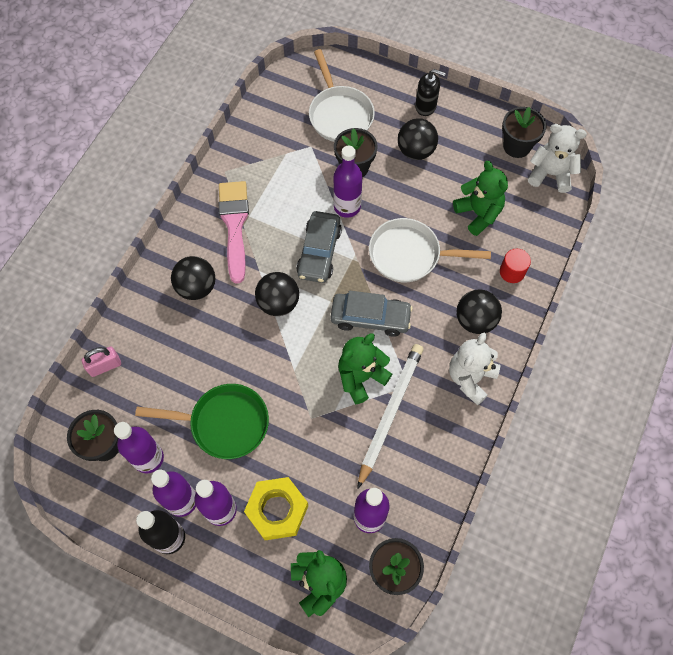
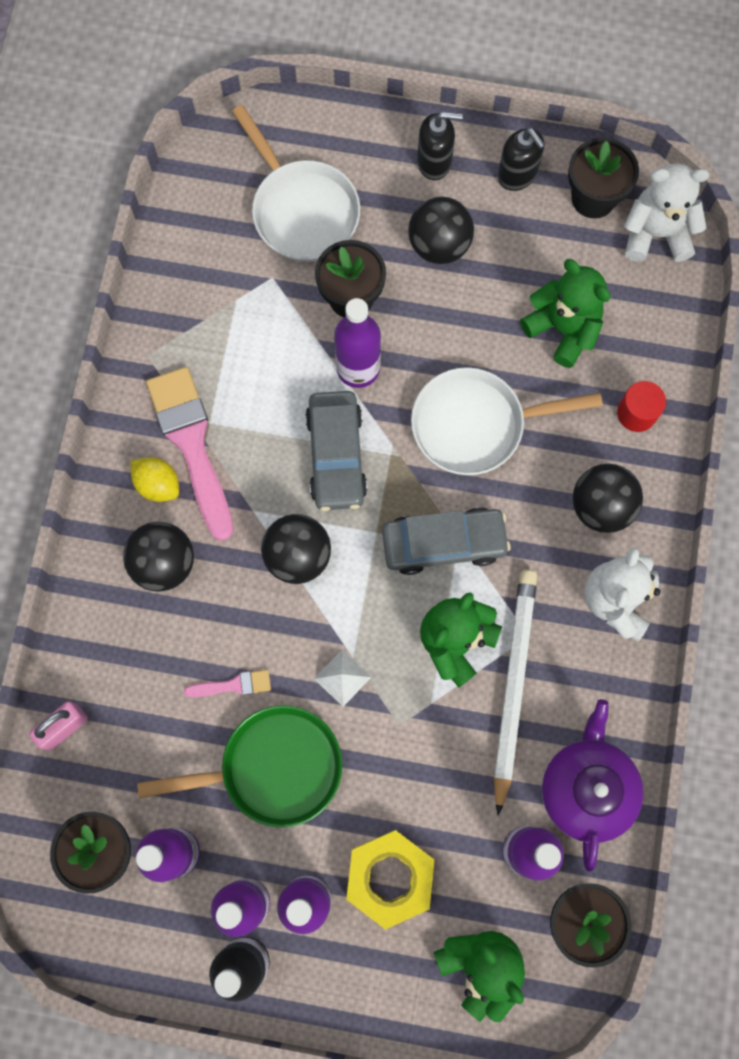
camera: 15 degrees left, 10 degrees up
(207, 243) = (158, 484): none -> yellow lemon
(215, 368) = (233, 685): none -> pink brush
(284, 381) = (342, 678): none -> white pyramid
(420, 488) = (587, 788): none -> purple teapot
(473, 124) = (517, 175): none -> black soap dispenser

